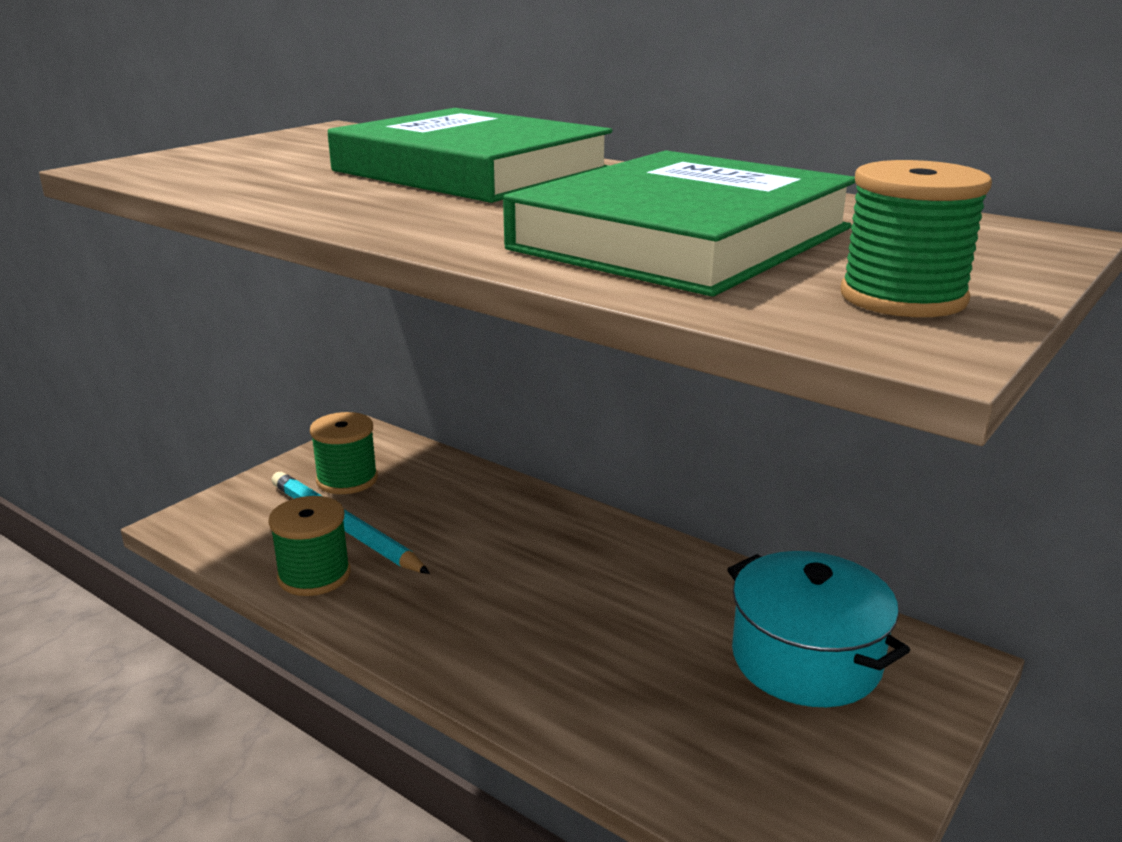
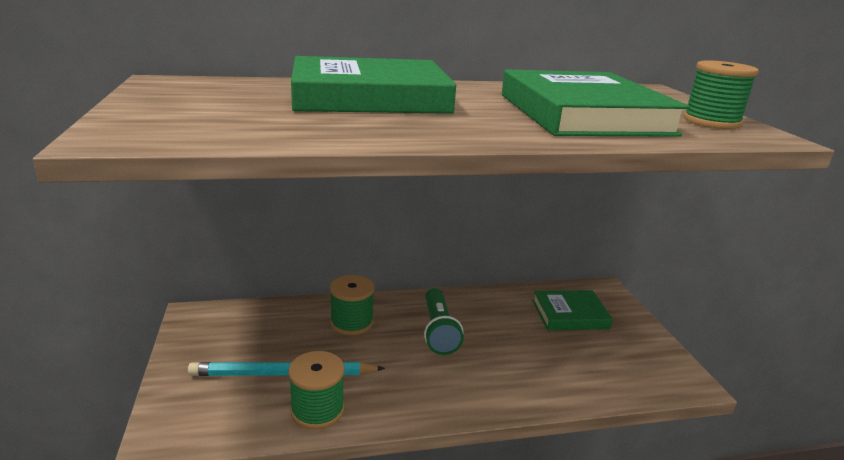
camera: 50 degrees left, 0 degrees up
(347, 479) = (233, 346): green spool -> green spool (351, 322)
(569, 574) = (438, 331): none -> green flashlight
(806, 659) = (570, 314): turquoise pot -> green book

